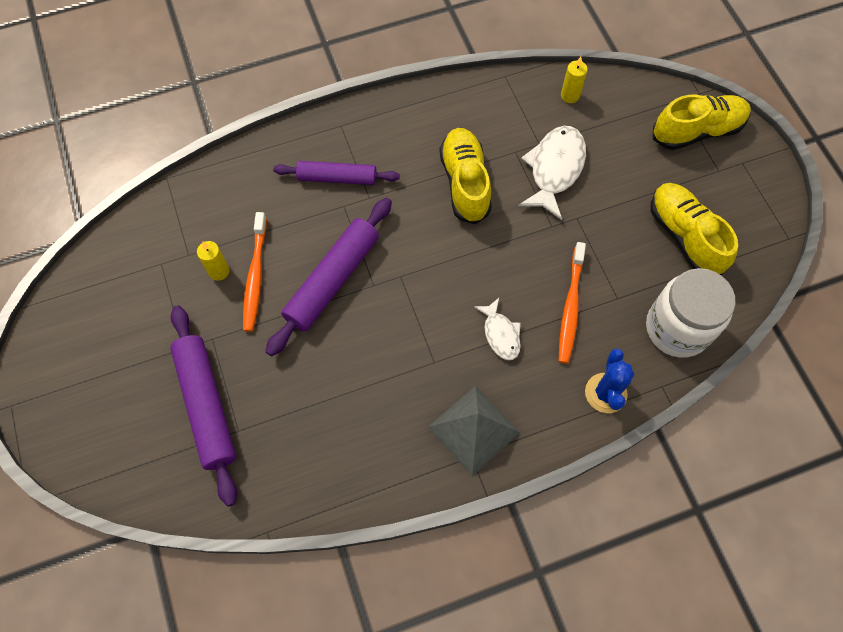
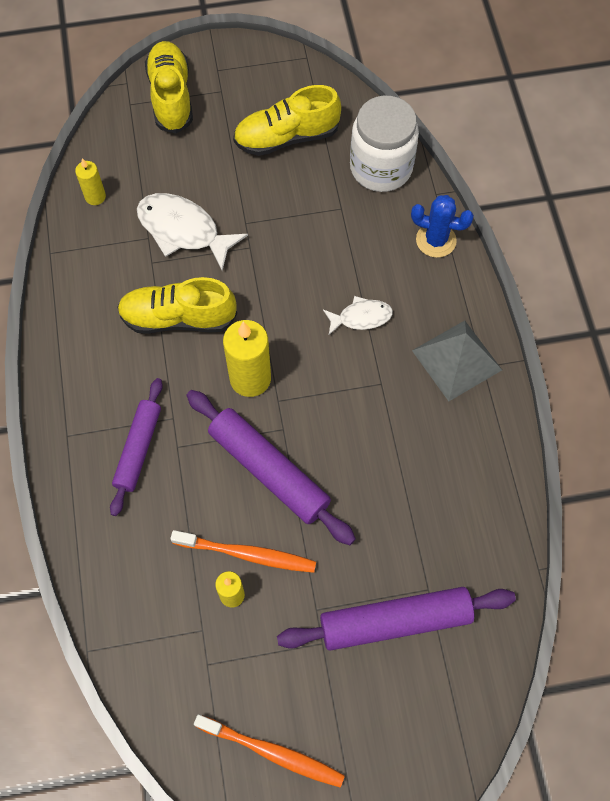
camera: 80 degrees left, 0 degrees up
(417, 250) = (250, 378): none -> yellow candle
(570, 307) = (343, 250): orange toothbrush -> orange toothbrush (273, 752)

